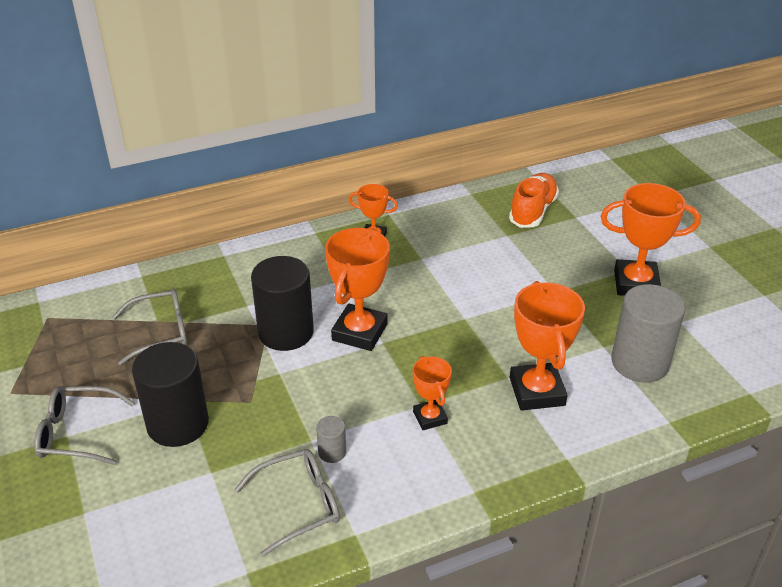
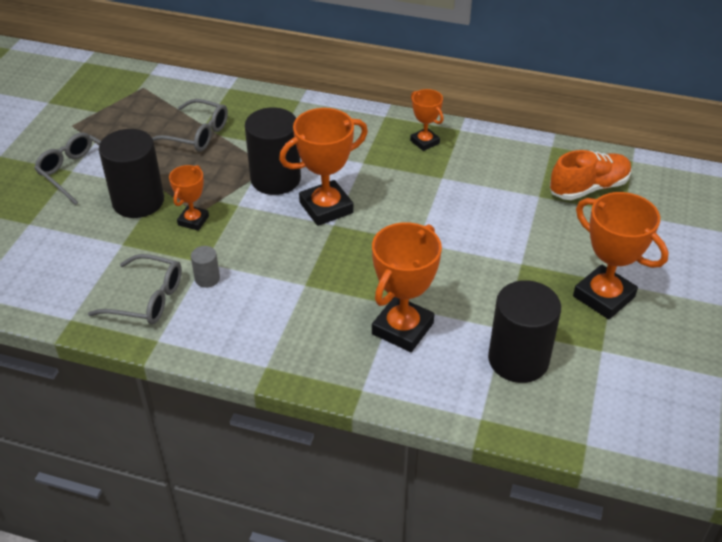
camera: 40 degrees right, 5 degrees up
(430, 417) = (300, 297): orange trophy -> orange trophy (193, 220)
(640, 362) = (518, 359): grey cylinder -> black cylinder

